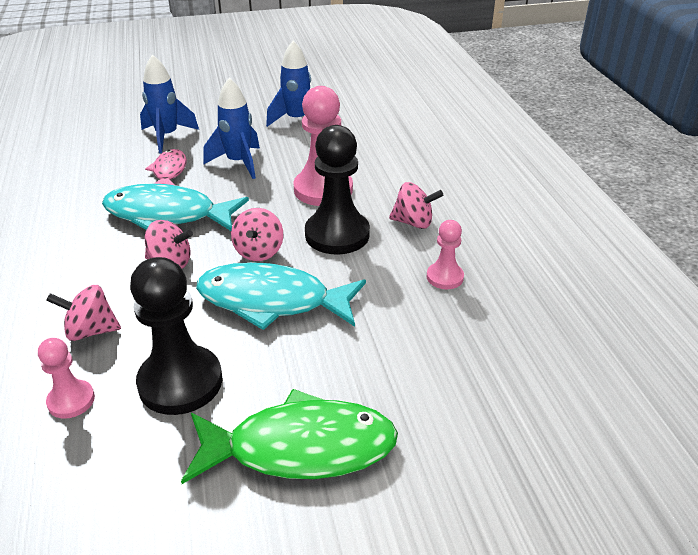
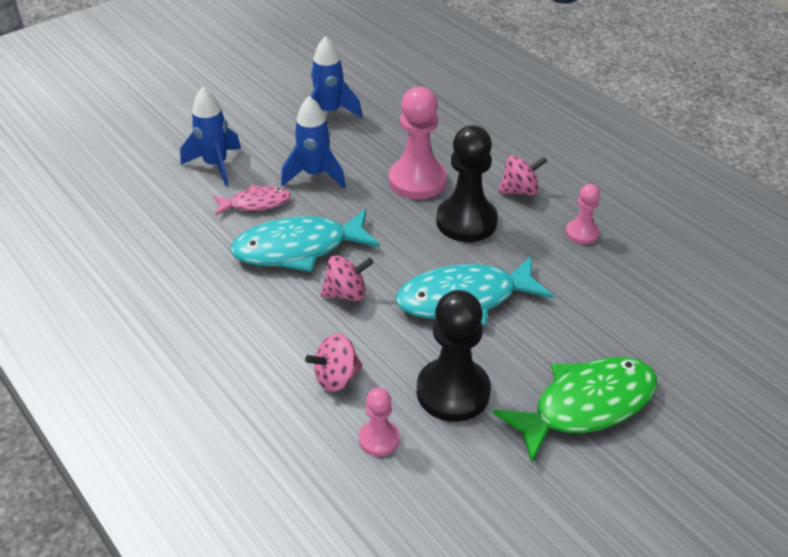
camera: 25 degrees left, 5 degrees up
(169, 171) = (256, 203): pink fish -> pink fish turned 105 degrees clockwise
(259, 252) = (414, 258): pink spinning top -> none

